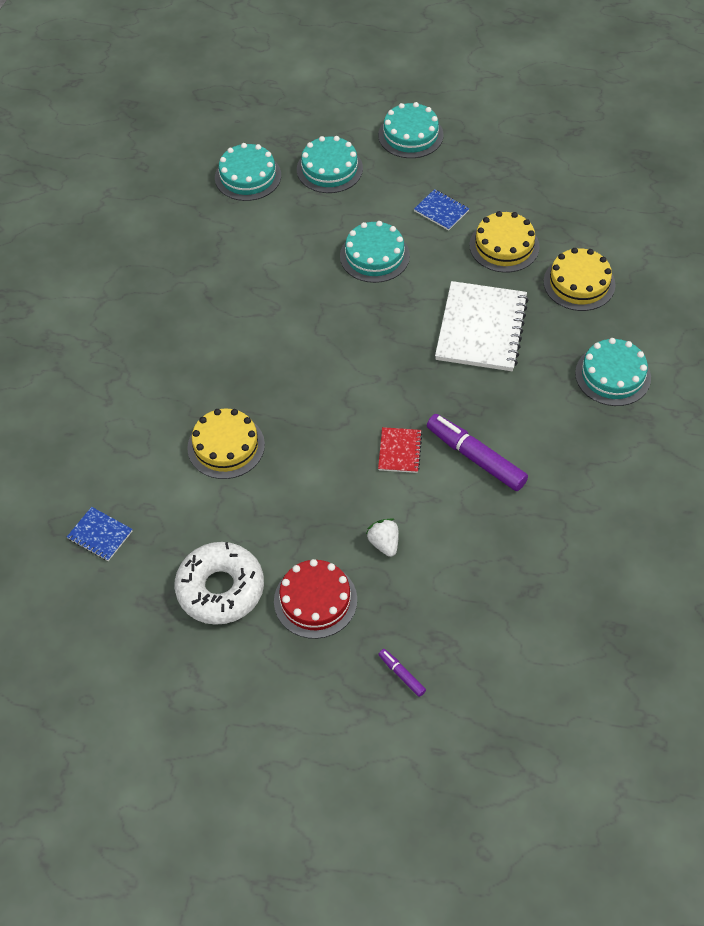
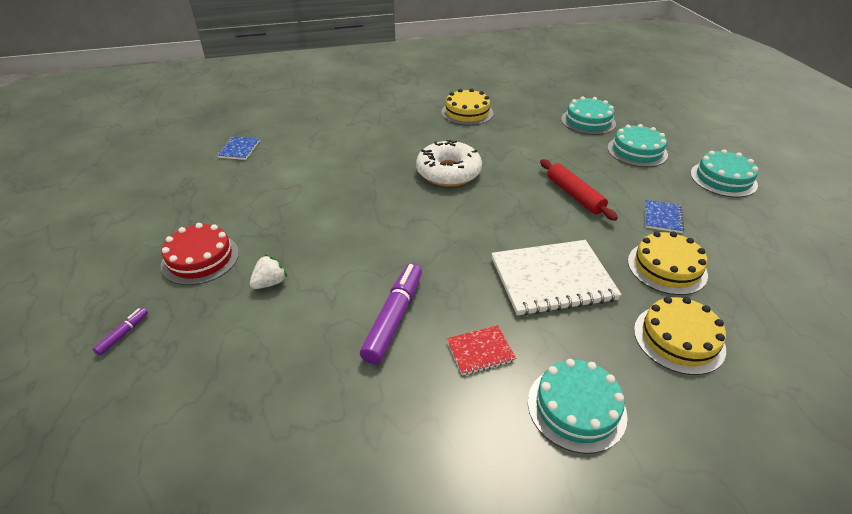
camera: 65 degrees right, 15 degrees down
(220, 589) = (203, 209): white donut -> white donut (448, 172)
(226, 446) = (336, 177): yellow cake -> yellow cake (467, 112)
(374, 256) = (574, 195): turquoise cake -> red rolling pin
(400, 451) = (376, 265): red notebook -> red notebook (480, 351)

